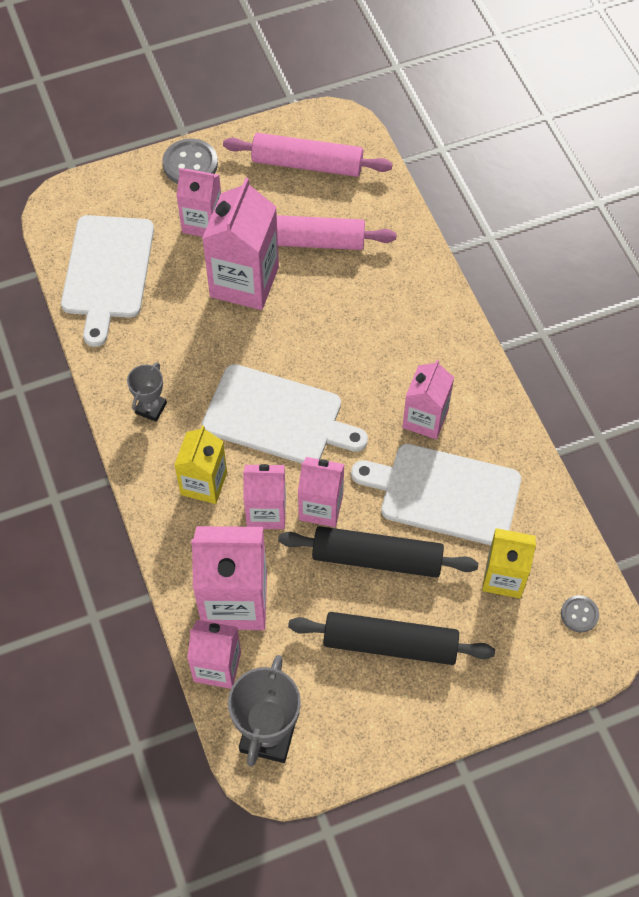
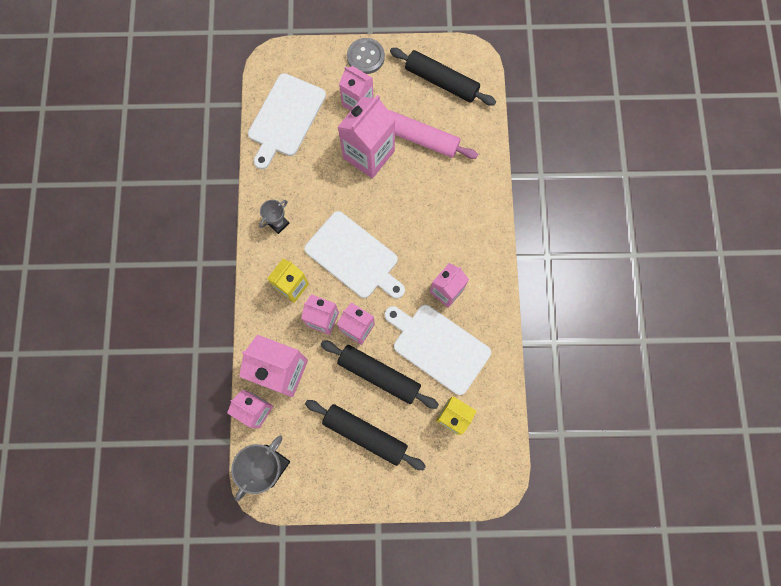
camera: 20 degrees right, 15 degrees up
(307, 164) = (441, 81): pink rolling pin -> black rolling pin
(579, 614) = (490, 458): grey button -> none

